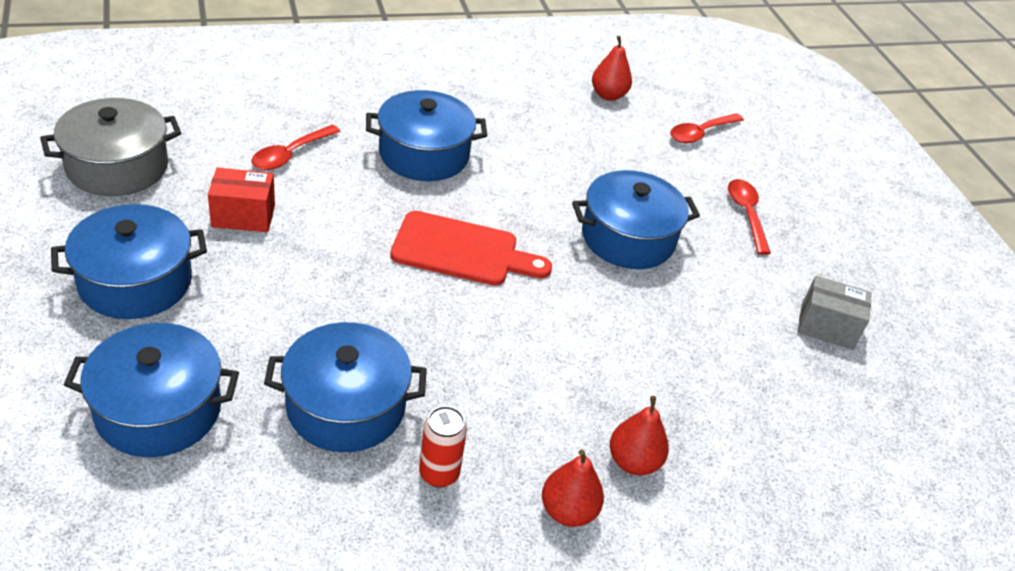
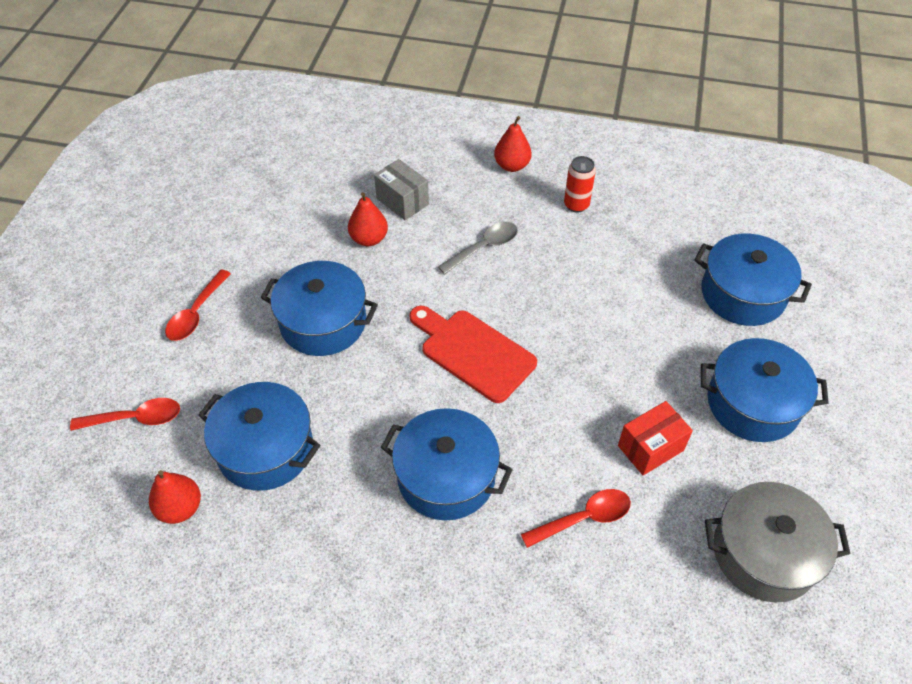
camera: 145 degrees left, 10 degrees up
(243, 216) = (650, 448): red box -> red box turned 60 degrees counterclockwise
(346, 406) = (618, 259): blue pot -> blue pot (265, 449)
(524, 367) = (484, 247): none -> grey spoon
(633, 462) = (454, 176): red pear -> red pear (369, 239)
(826, 327) = (243, 209): grey box -> grey box (402, 201)

